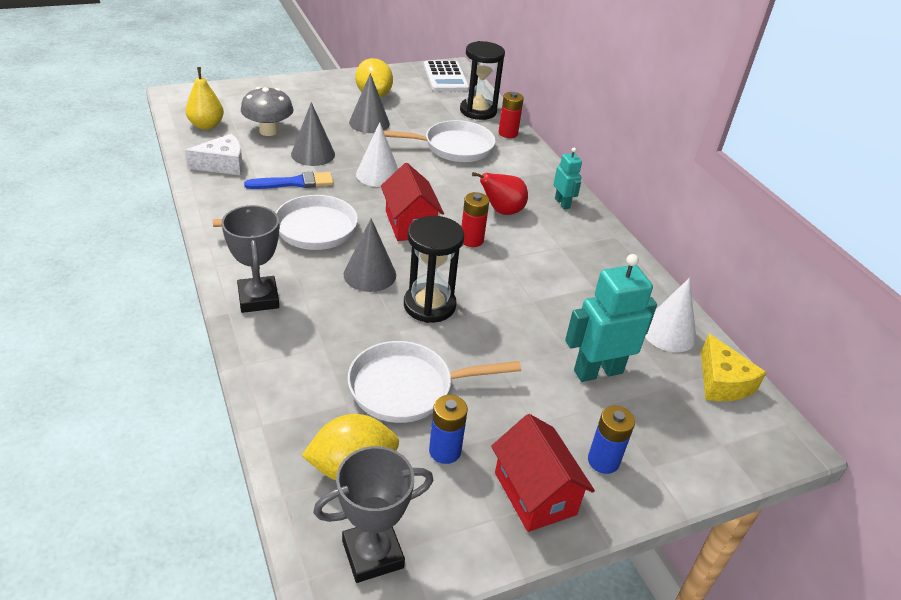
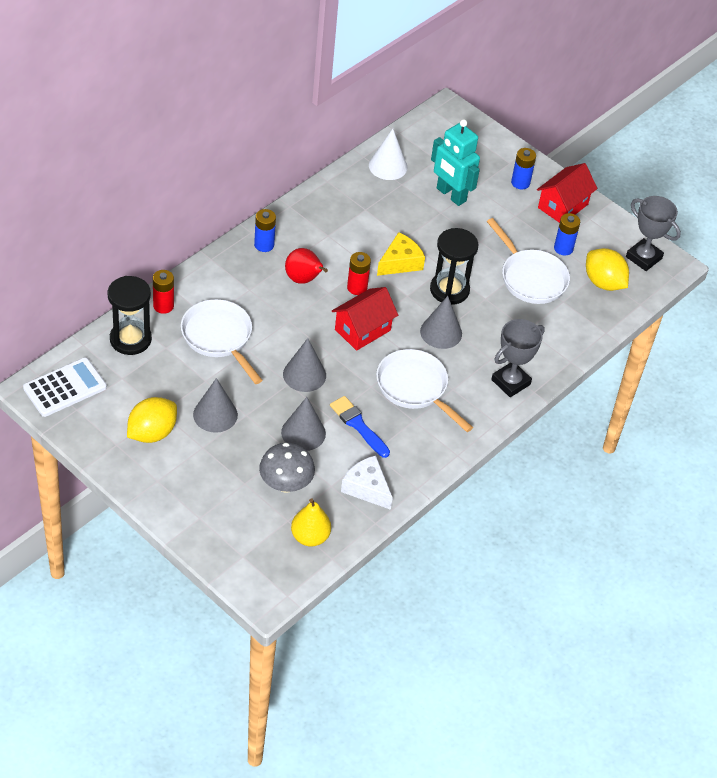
camera: 115 degrees left, 10 degrees up
(378, 174) = (304, 374): white cone -> grey cone
(562, 203) = (264, 245): turquoise robot -> blue battery
(722, 382) = (418, 138): yellow cheese -> yellow cheese (400, 262)

